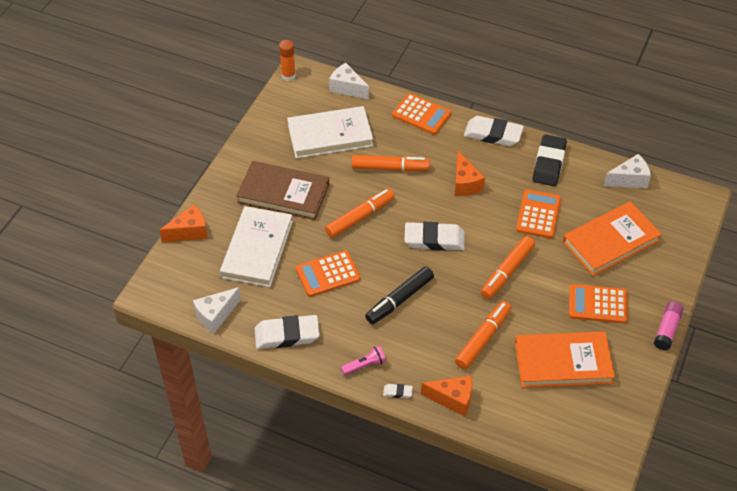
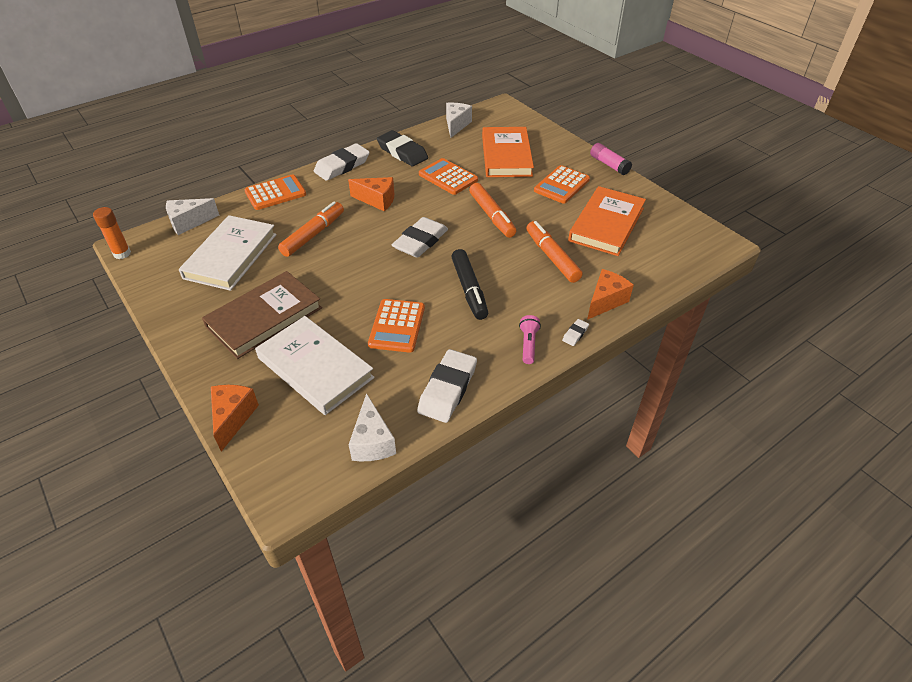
camera: 60 degrees left, 5 degrees down
(360, 217) = (350, 276): orange marker -> none

